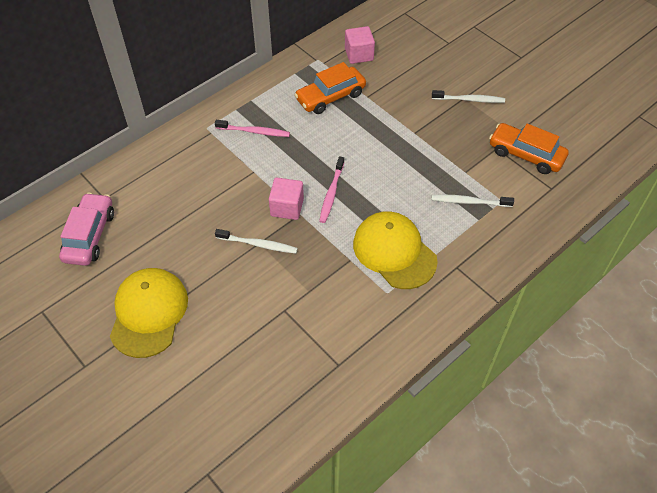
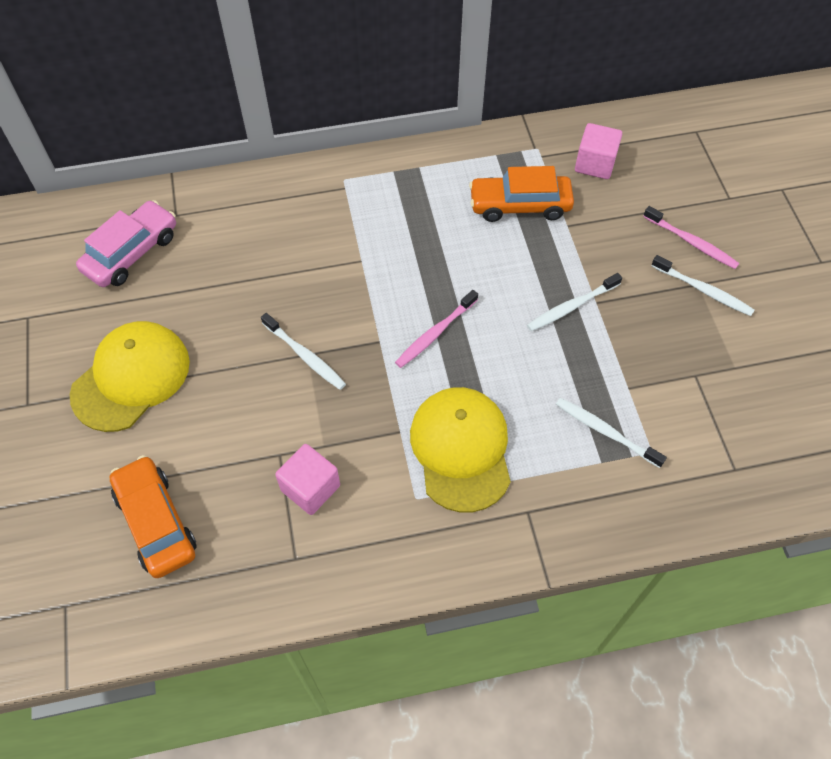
camera: 30 degrees right, 5 degrees up
(254, 132) = (396, 210): pink toothbrush -> pink toothbrush (692, 242)
(287, 207) = (369, 325): pink cube -> pink cube (310, 488)
(402, 142) = (571, 307): none -> white toothbrush
(526, 154) = (730, 404): orange car -> orange car (156, 522)

